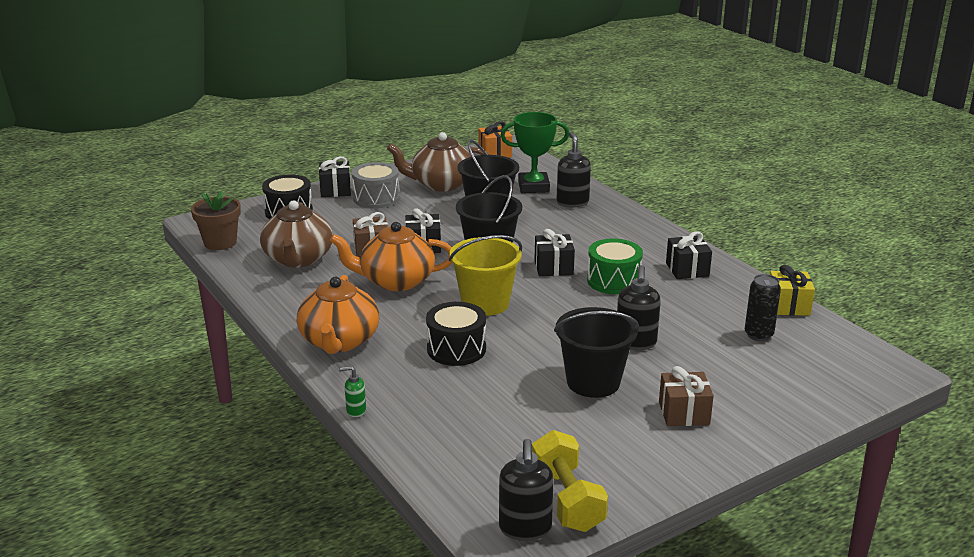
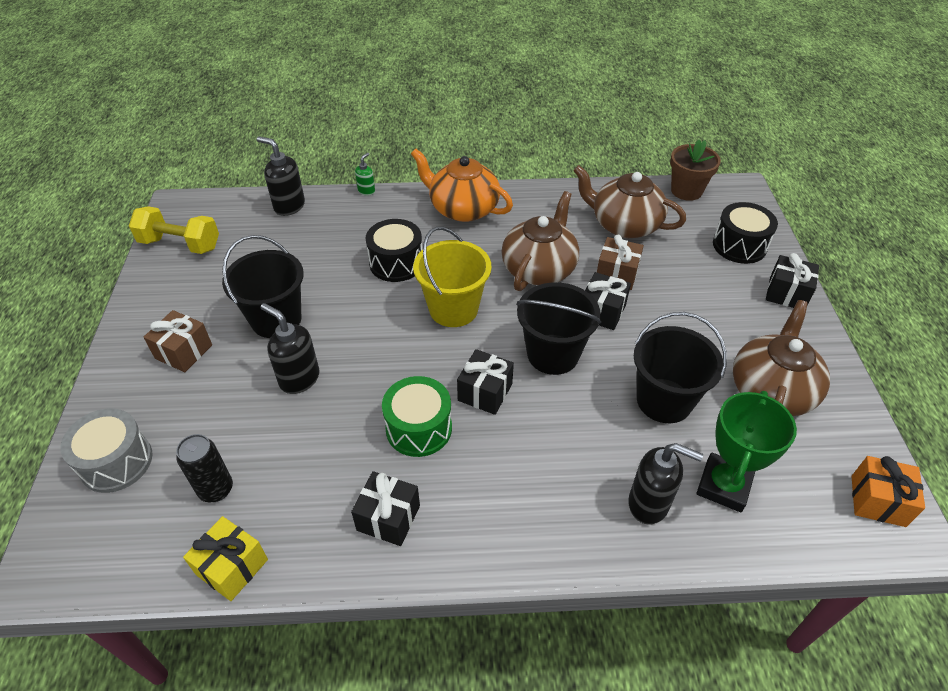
camera: 120 degrees right, 20 degrees up
(376, 198) = (748, 318): grey drum -> grey drum (116, 462)
(396, 281) = (539, 269): orange teapot -> brown teapot
(525, 529) = (181, 217): black soap dispenser -> black soap dispenser (289, 206)

